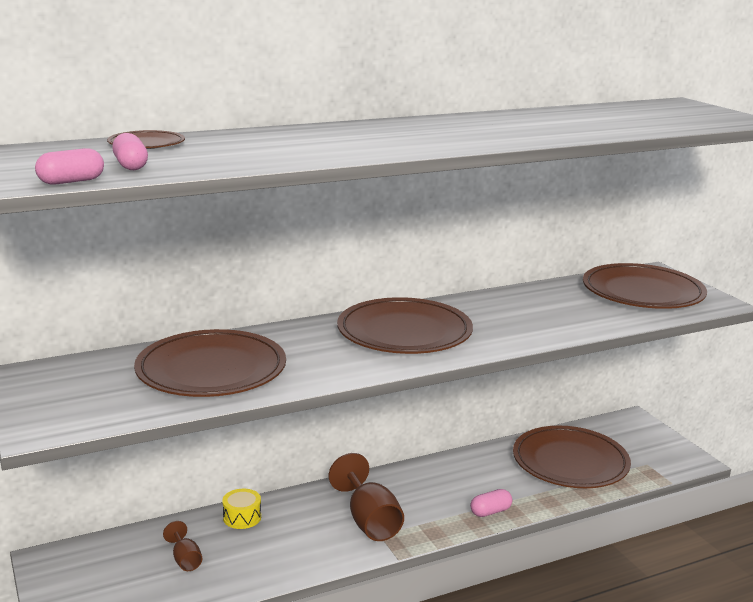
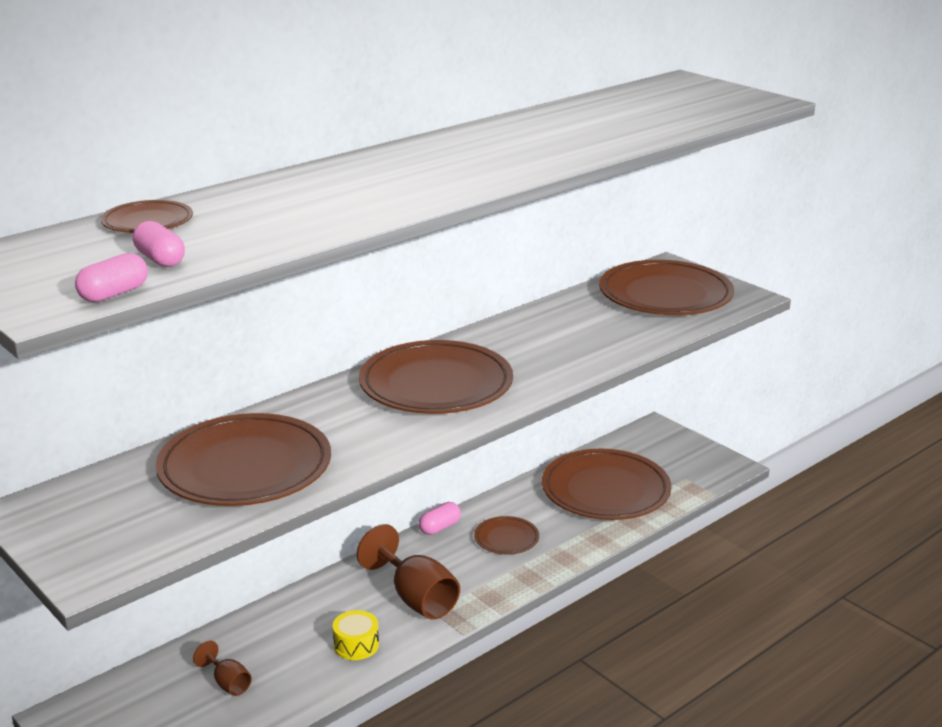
camera: 15 degrees left, 5 degrees up
(242, 517) = (271, 621): yellow drum -> yellow drum (356, 645)
(467, 486) = (506, 538): none -> brown plate
(490, 512) = (541, 562): pink capsule -> pink capsule (440, 527)

